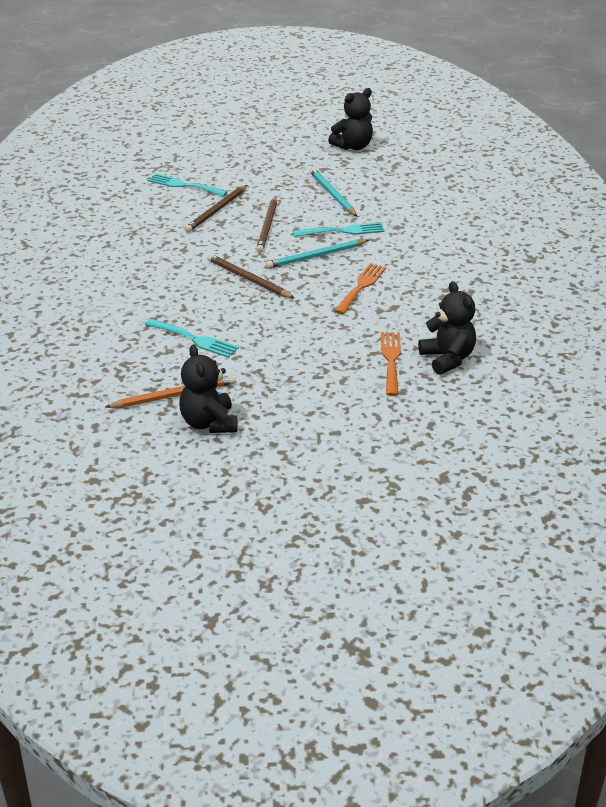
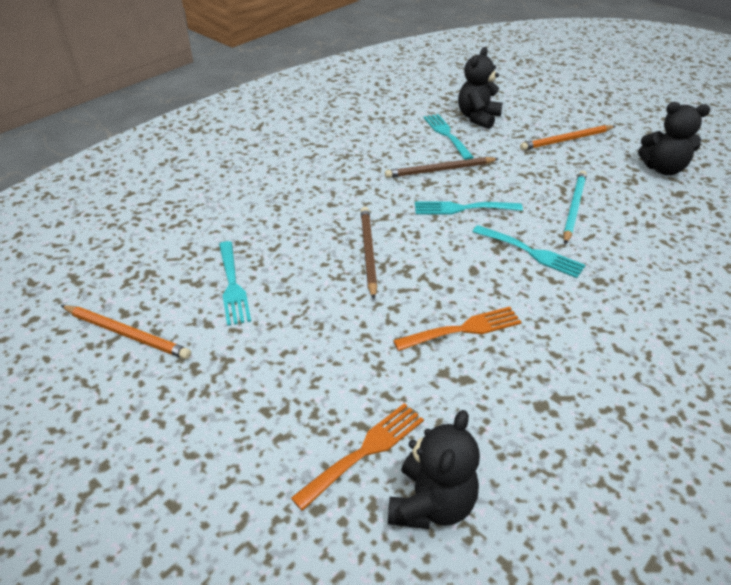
camera: 45 degrees right, 5 degrees up
(209, 423) = (100, 389): black teddy bear -> black teddy bear (478, 118)
(267, 226) = (463, 208): brown pencil -> turquoise fork
(270, 153) = (566, 140): none -> orange pencil
(316, 256) = (465, 265): turquoise pencil -> none

